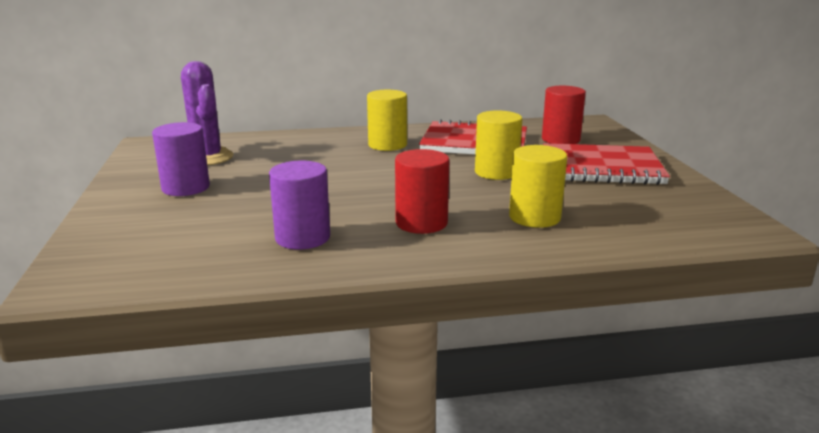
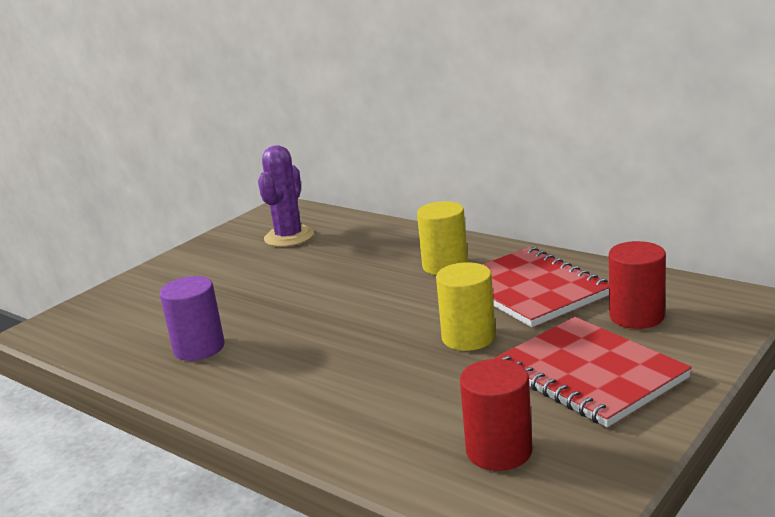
camera: 50 degrees right, 0 degrees up
(186, 188) = (223, 267): purple cylinder -> none
(421, 223) = (293, 370): red cylinder -> red cylinder (499, 451)
(534, 217) = (386, 406): yellow cylinder -> none

